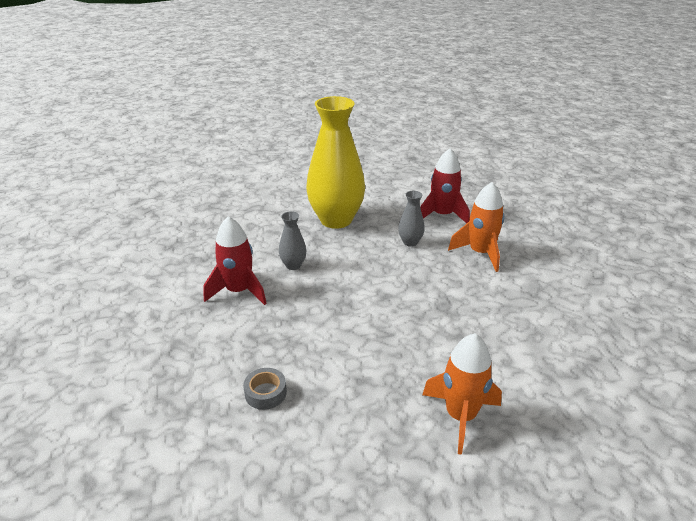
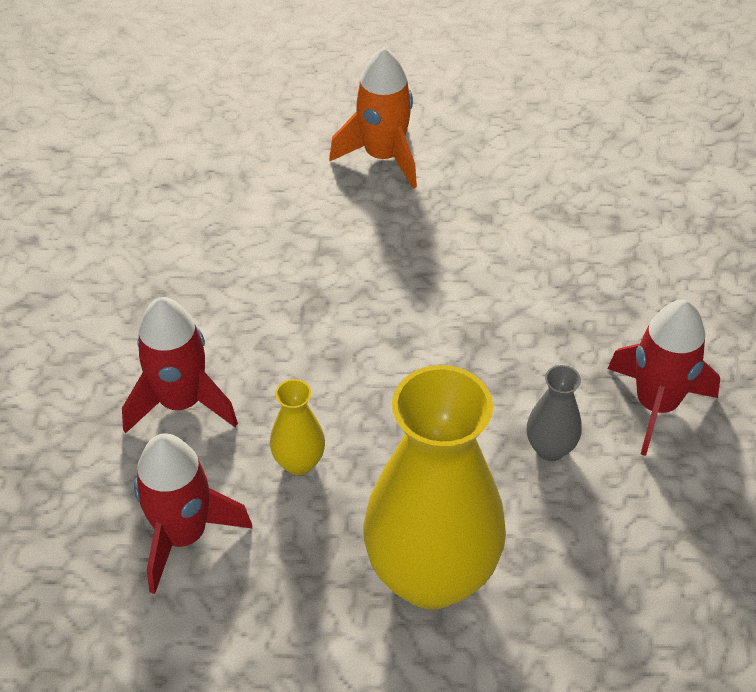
camera: 165 degrees left, 15 degrees up
(265, 393) = (615, 226): grey tape -> none
(410, 242) = (299, 462): grey vase -> yellow vase
(480, 253) = (181, 402): orange rocket -> red rocket

